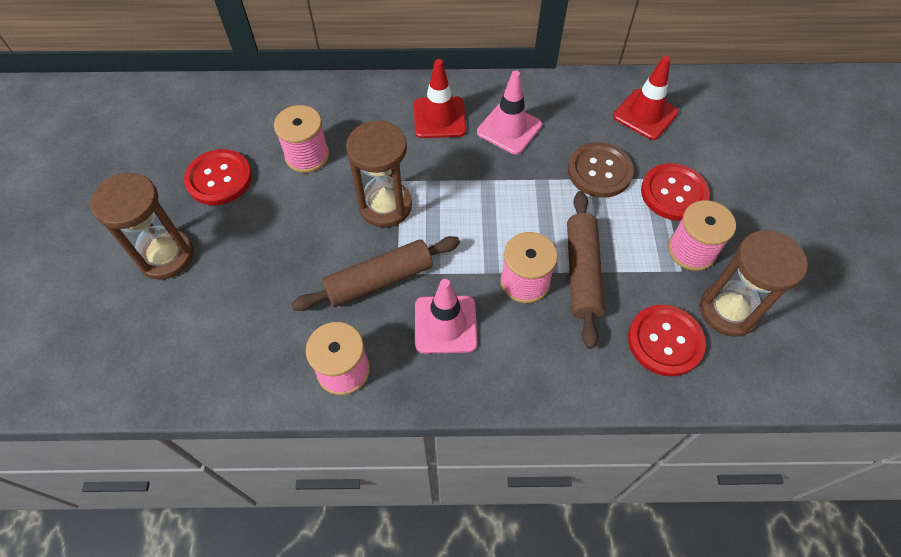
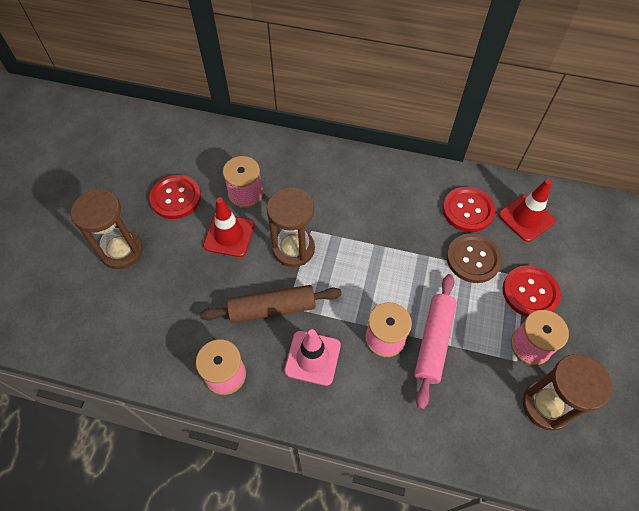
camera: 15 degrees right, 0 degrees up
(439, 118) = (356, 184): red traffic cone -> red traffic cone (229, 235)
(509, 129) = (409, 206): pink traffic cone -> none
(582, 272) = (433, 342): brown rolling pin -> pink rolling pin
(665, 341) = (485, 418): red button -> red button (467, 210)

